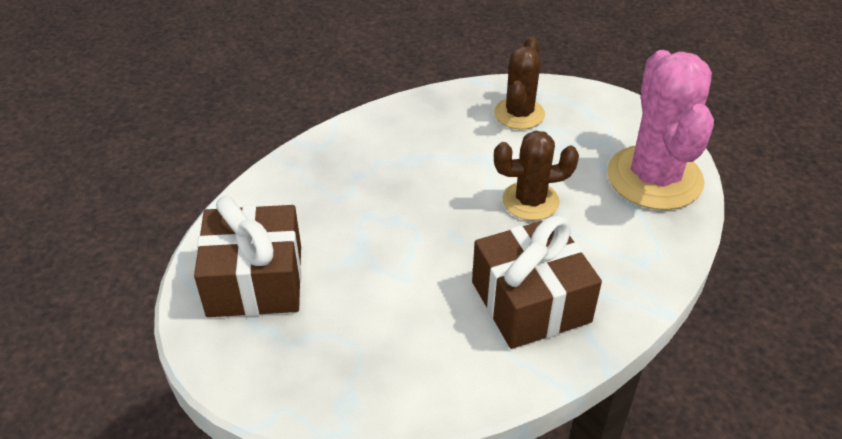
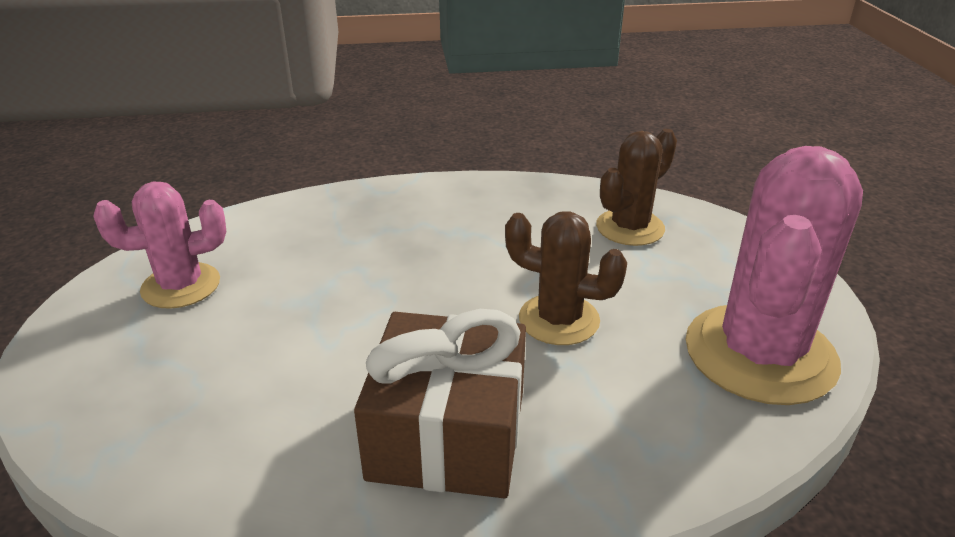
camera: 30 degrees right, 10 degrees down
(255, 281) = (181, 286): brown gift -> pink cactus

